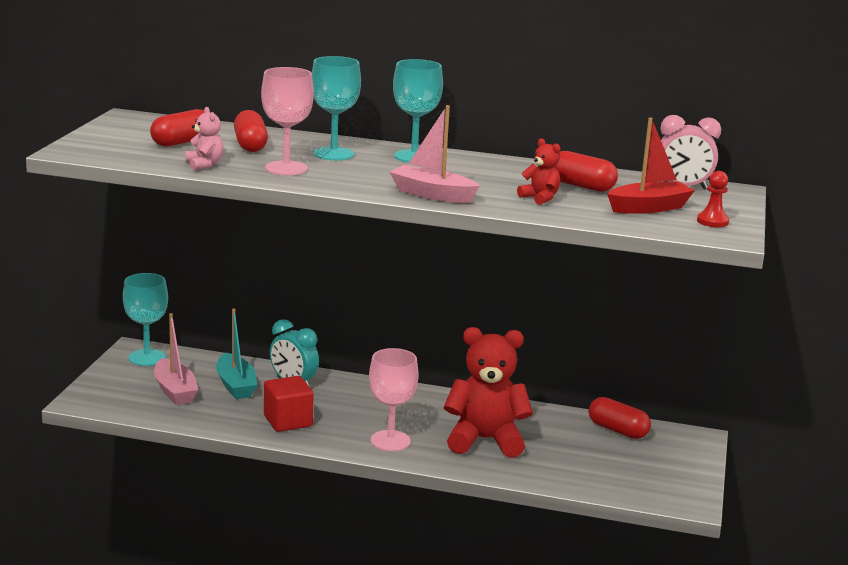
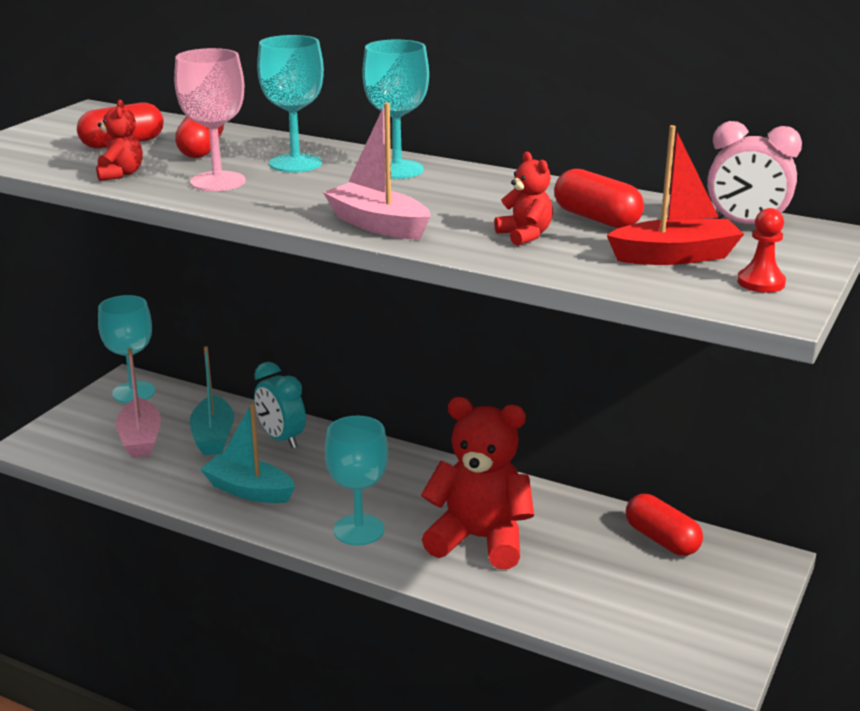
camera: 15 degrees right, 5 degrees up
(204, 165) = (120, 174): pink teddy bear -> red teddy bear
(288, 421) = (248, 490): red cube -> turquoise boat
(390, 441) = (359, 530): pink goblet -> turquoise goblet

